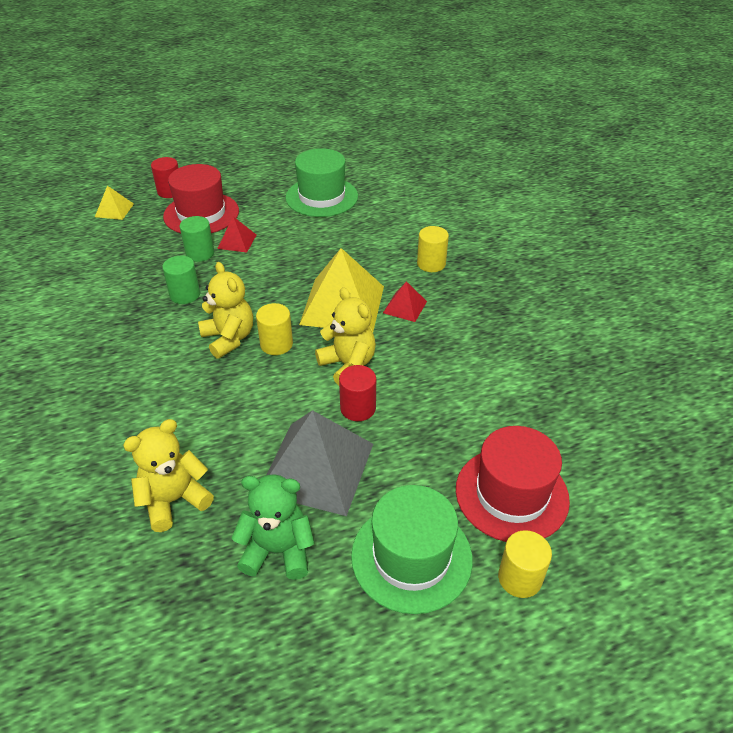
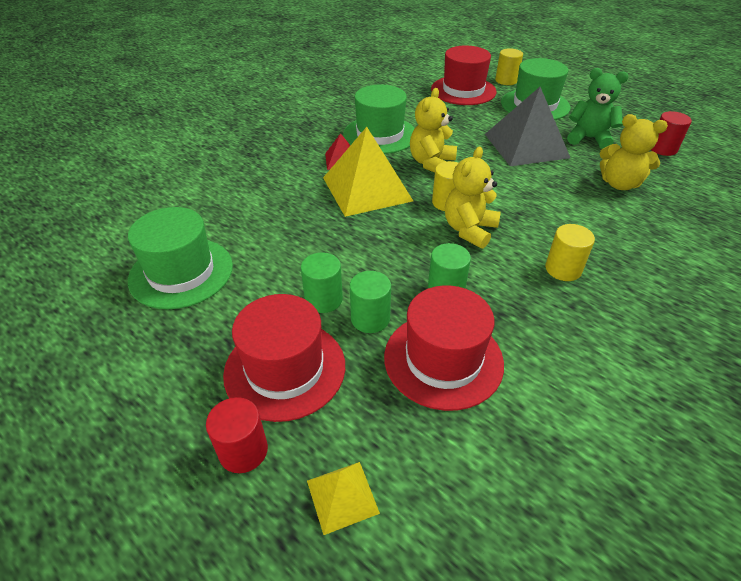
camera: 120 degrees left, 0 degrees up
(138, 268) = (443, 359): none -> red hat
(237, 241) = (323, 299): red pyramid -> green cylinder
(278, 550) = (589, 138): green teddy bear -> green teddy bear turned 135 degrees clockwise
(358, 408) = (464, 147): red cylinder -> red cylinder (662, 149)
(431, 264) = (270, 164): yellow cylinder -> yellow cylinder (563, 269)
(437, 352) = (380, 135): none -> green hat

